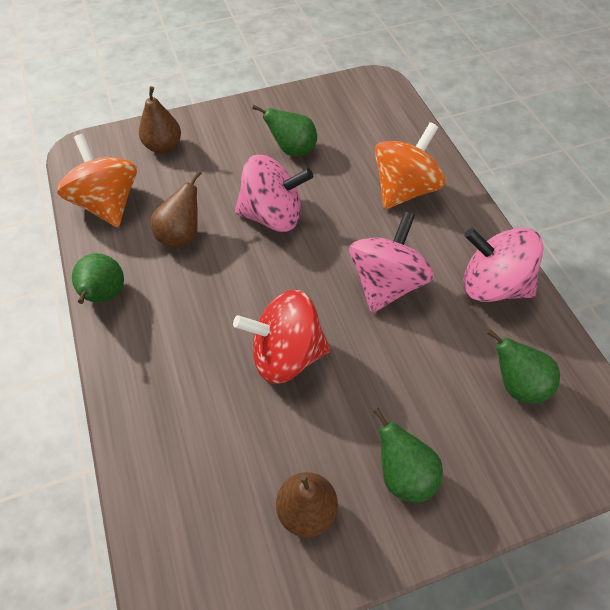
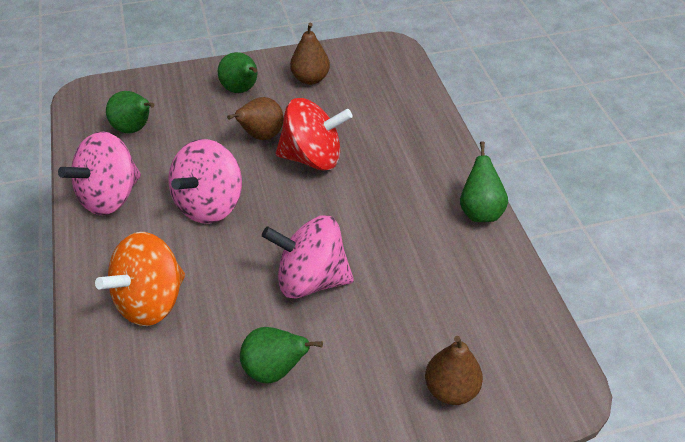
camera: 175 degrees left, 10 degrees down
(108, 204) = (504, 308): orange spinning top -> none
(181, 235) = (412, 264): brown pear -> brown pear (261, 136)
(492, 285) = (110, 197): pink spinning top -> pink spinning top turned 105 degrees clockwise

